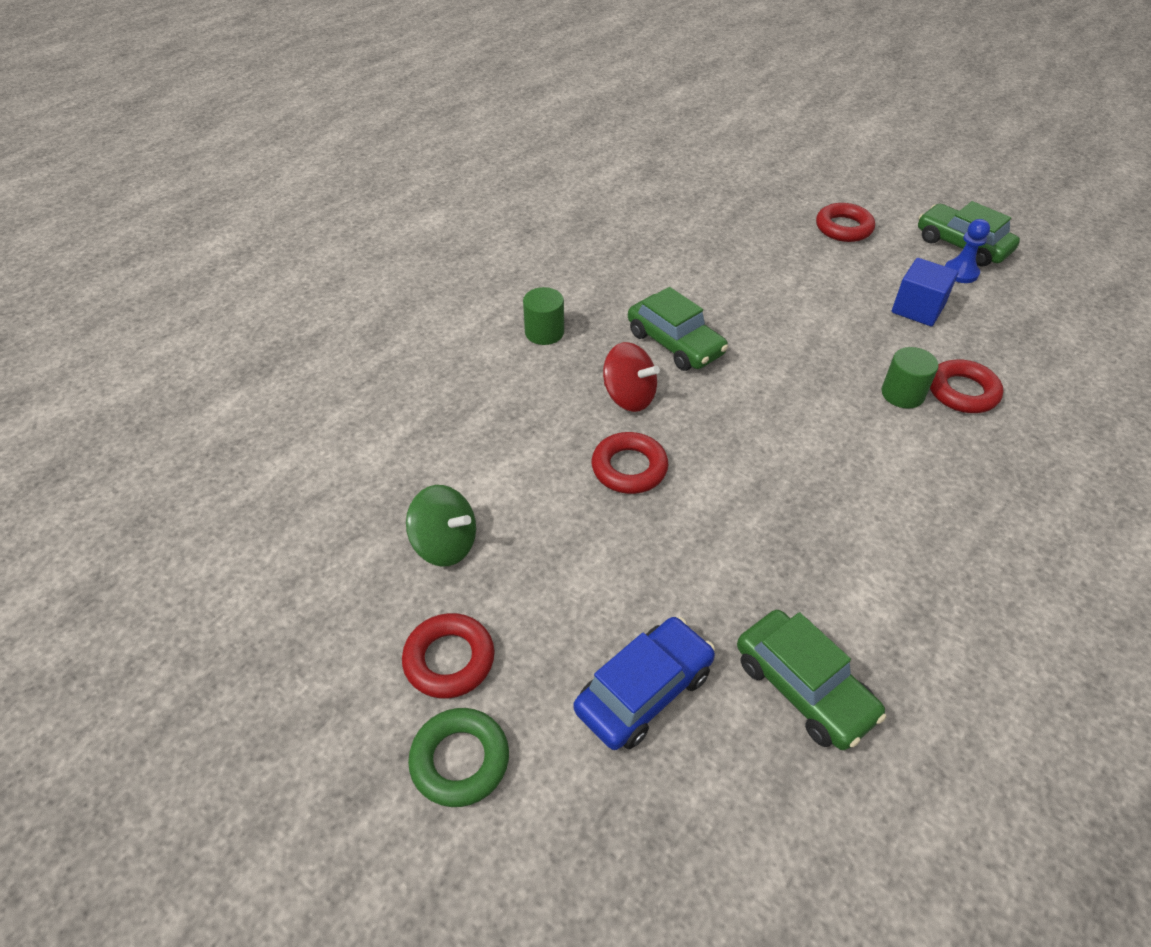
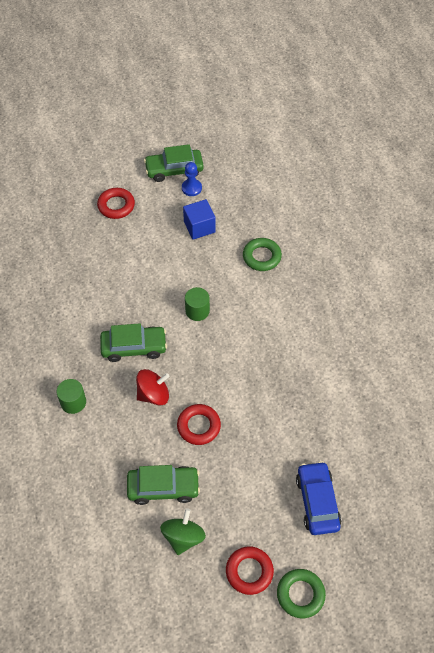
camera: 55 degrees left, 10 degrees up
(445, 544) = (183, 537): green spinning top -> green spinning top turned 45 degrees counterclockwise
(803, 688) = (355, 441): green car -> green car (163, 488)
(902, 394) = (244, 280): green cylinder -> green cylinder (197, 311)
(962, 392) = (261, 257): red ring -> green ring

